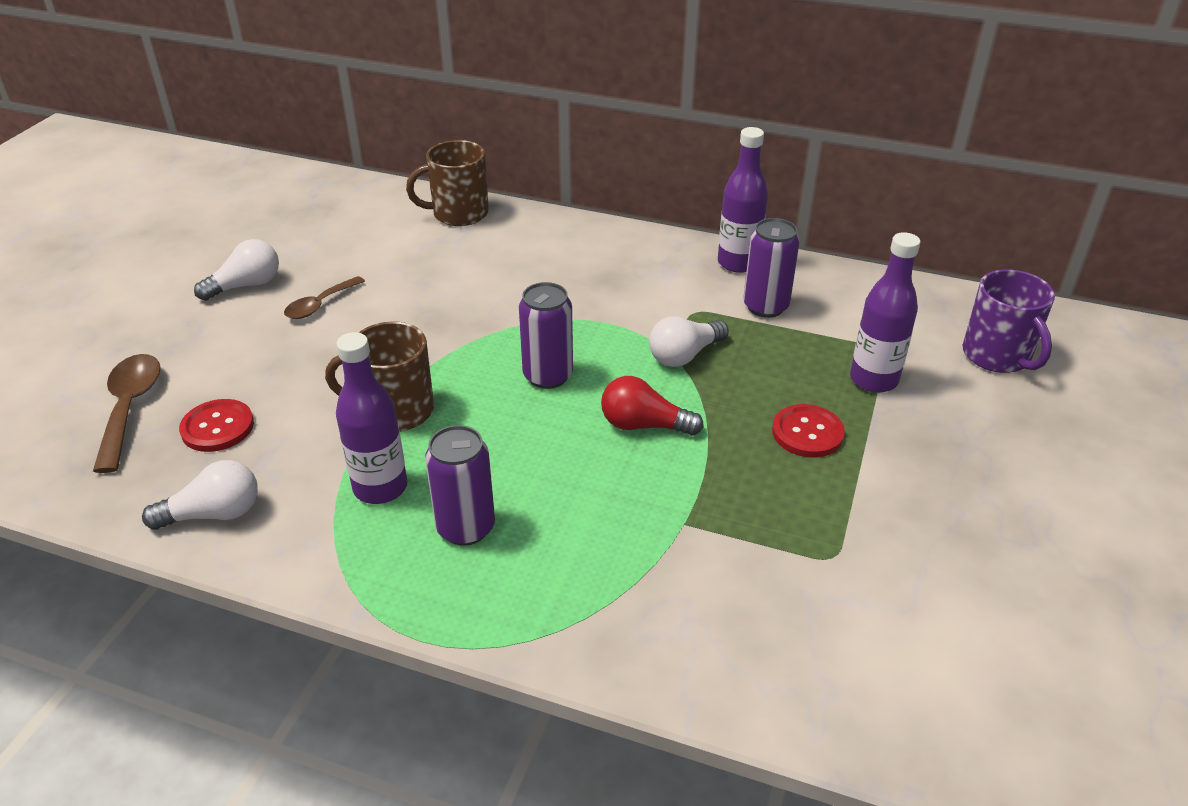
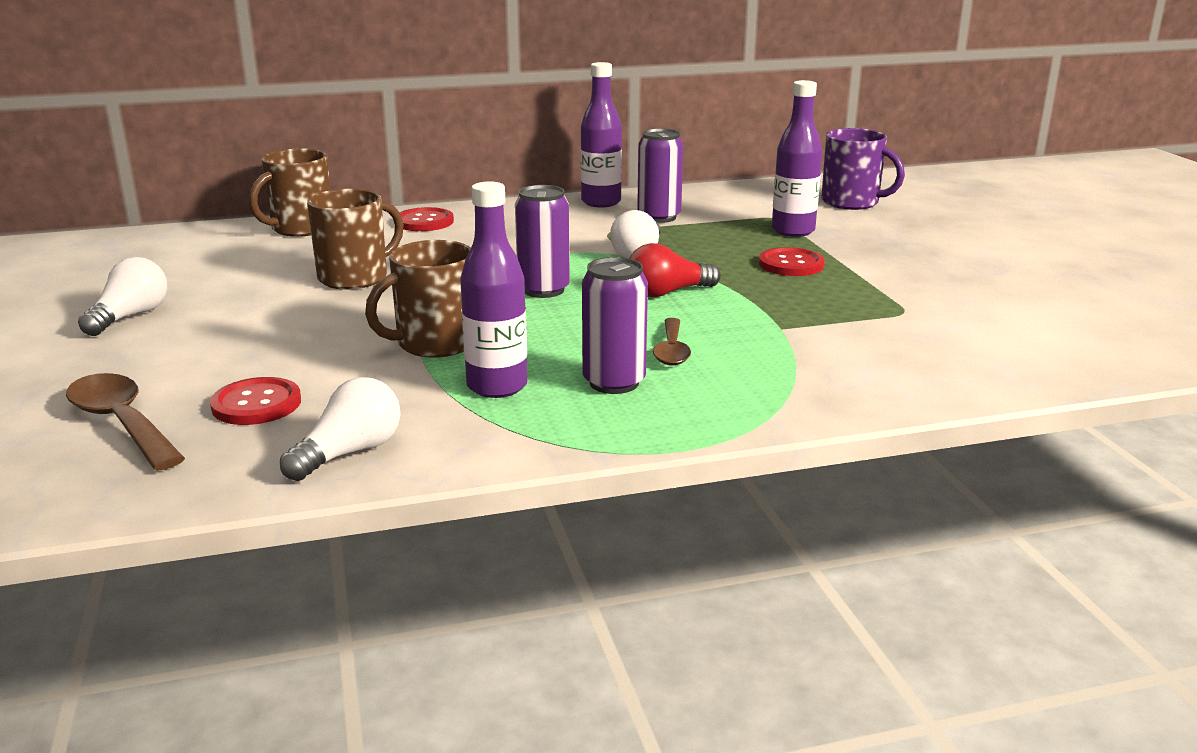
camera: 35 degrees left, 15 degrees down
(320, 305) = (242, 307): brown spoon -> brown spoon (671, 350)
(429, 297) = (355, 277): none -> brown mug
(558, 238) = (424, 222): none -> red button

